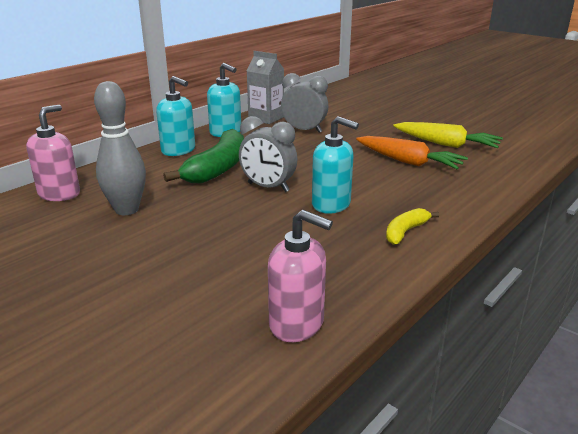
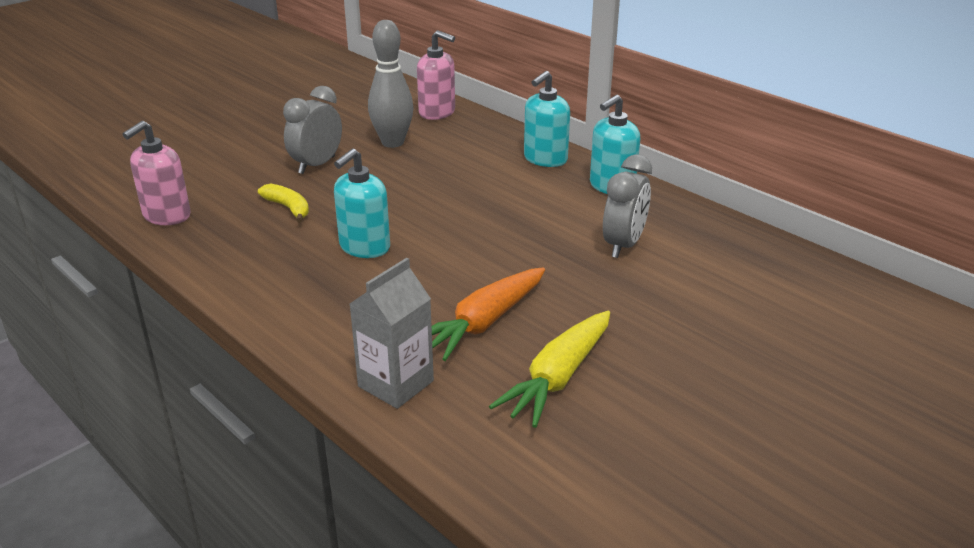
camera: 95 degrees right, 5 degrees up
(218, 168) = (485, 183): green banana -> none
(266, 118) = (679, 217): grey carton -> grey carton (396, 384)
(268, 187) = (423, 211): grey clock -> grey clock (317, 165)
(405, 232) = (280, 287): yellow banana -> yellow banana (288, 208)

